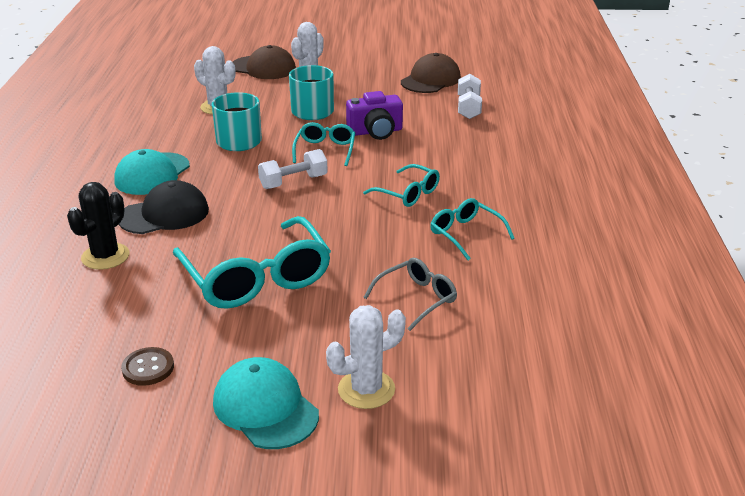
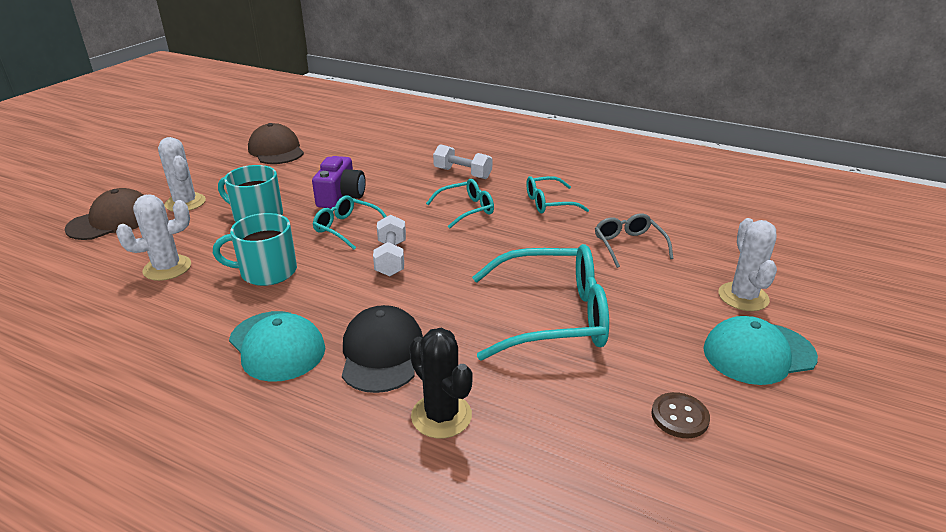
camera: 65 degrees left, 0 degrees up
(468, 108) = (349, 150): white dumbbell -> white dumbbell (462, 173)

